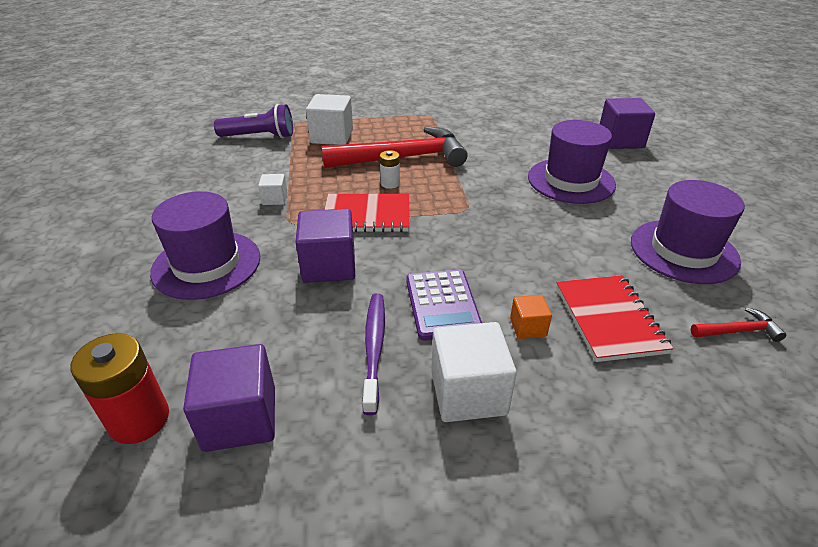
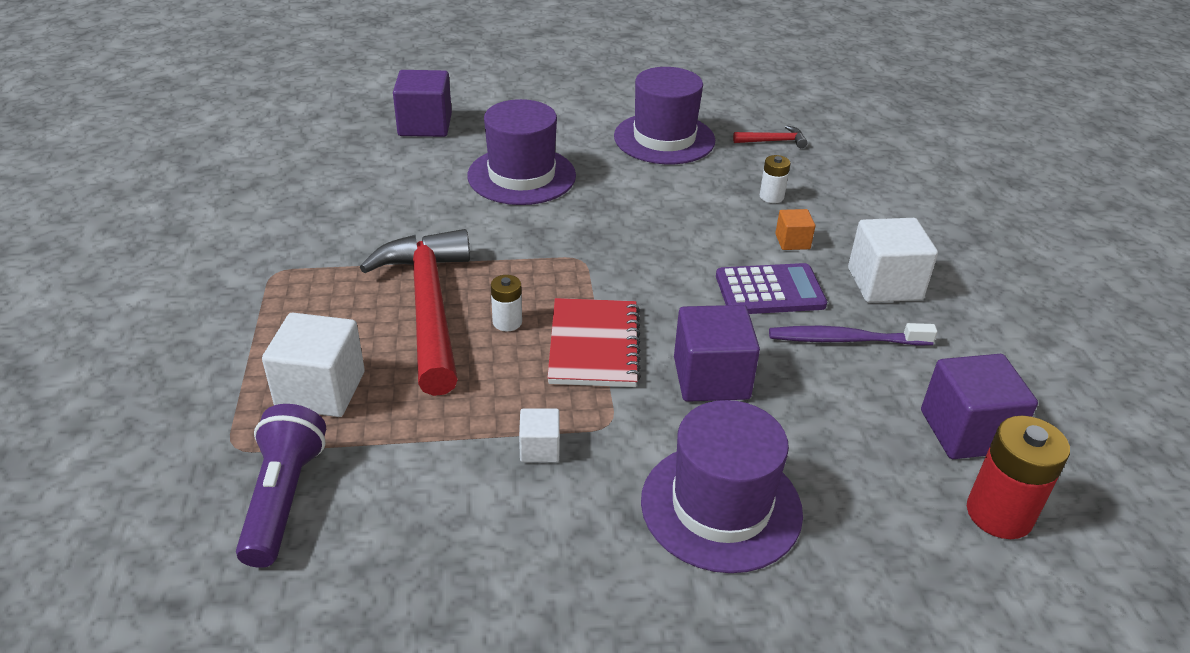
camera: 90 degrees left, 0 degrees up
(609, 319) = (771, 196): red notebook -> white battery
(738, 331) = (773, 141): red hammer -> red hammer turned 90 degrees clockwise

